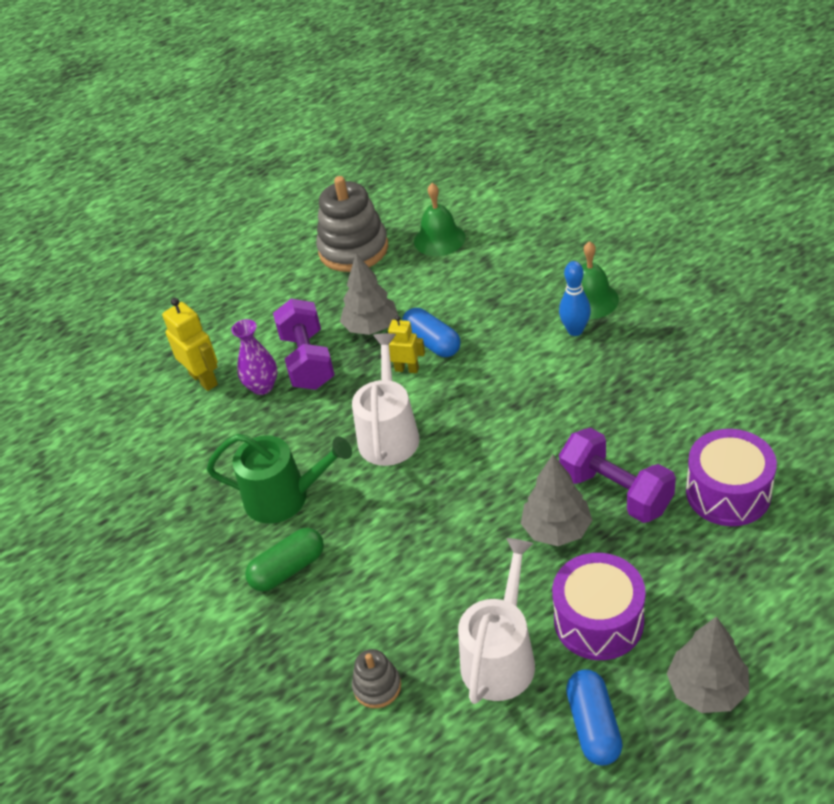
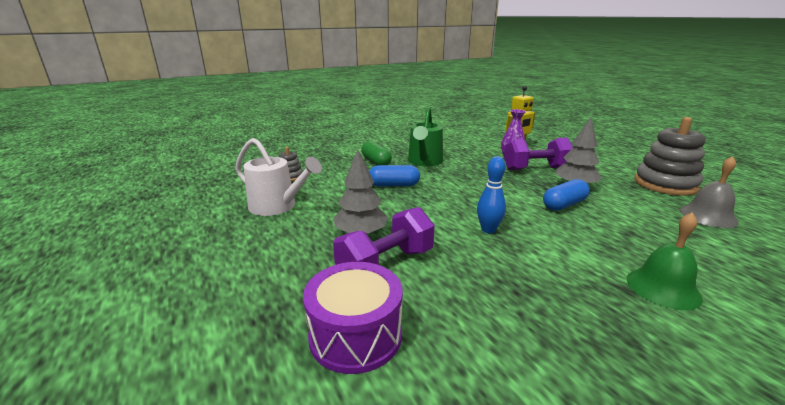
camera: 90 degrees right, 20 degrees down
(389, 434) = (468, 187): white watering can -> none
(407, 369) = (532, 195): yellow robot -> none
(439, 239) = (708, 216): green bell -> grey bell
(575, 330) = (604, 271): blue bowling pin -> blue bowling pin (488, 230)
(593, 726) = (202, 229): blue capsule -> blue capsule (394, 185)
(598, 621) = (272, 240): purple drum -> none
(706, 689) = (174, 277): grey tree -> none

